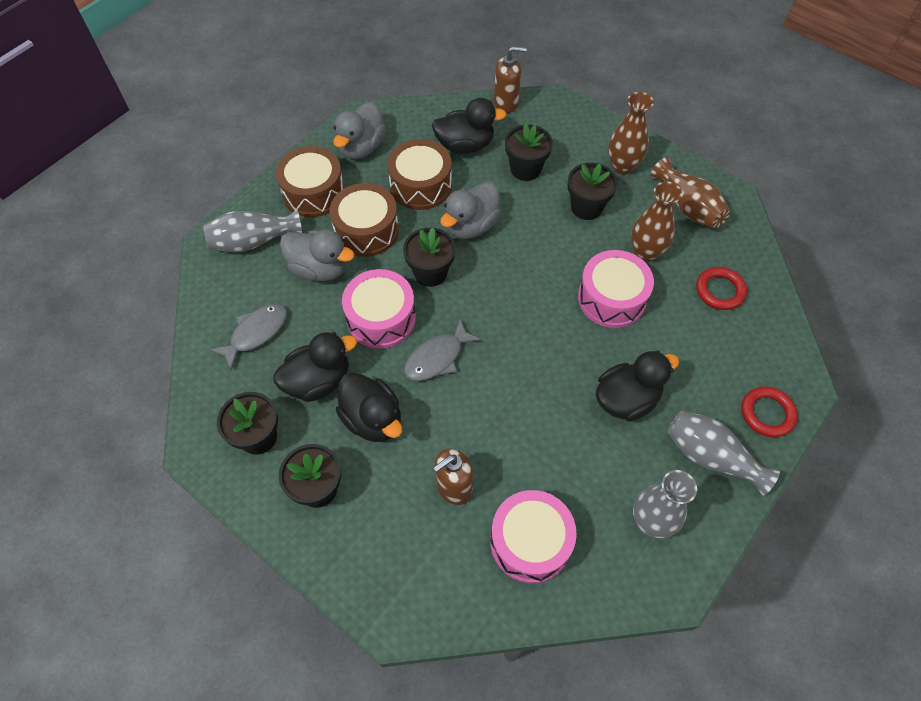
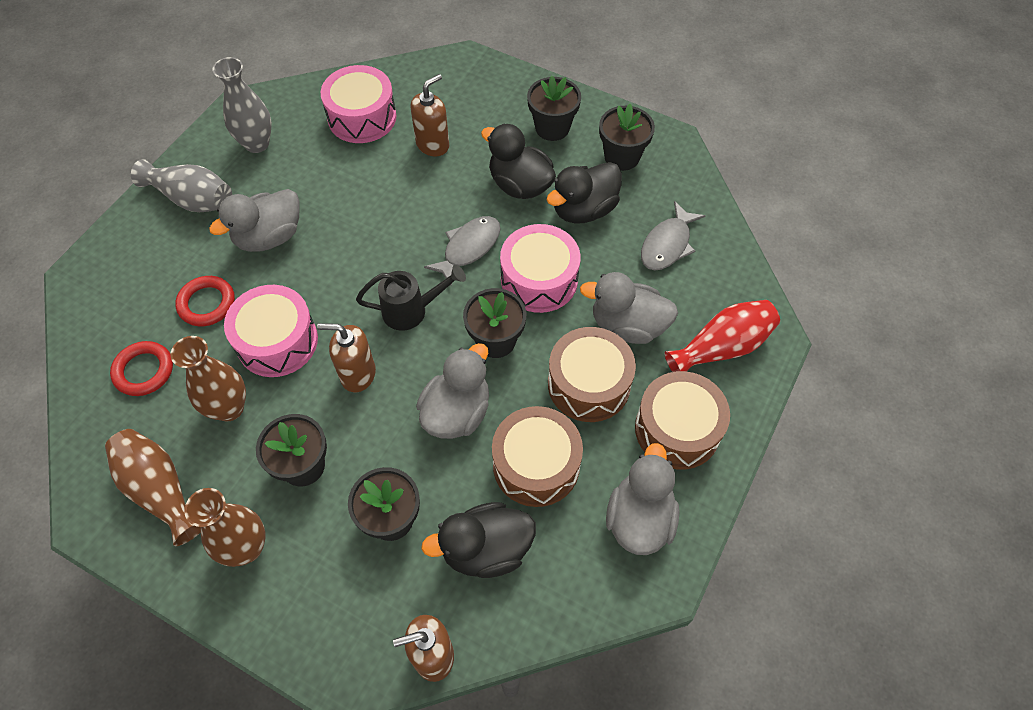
camera: 170 degrees right, 0 degrees up
(253, 241) = (721, 347): grey vase -> red vase
(496, 307) = (411, 310): none -> black watering can
(545, 263) = (357, 374): none -> brown soap dispenser
(626, 399) = (269, 237): black duck -> grey duck
(767, 413) = (126, 244): red ring -> red ring (207, 303)

